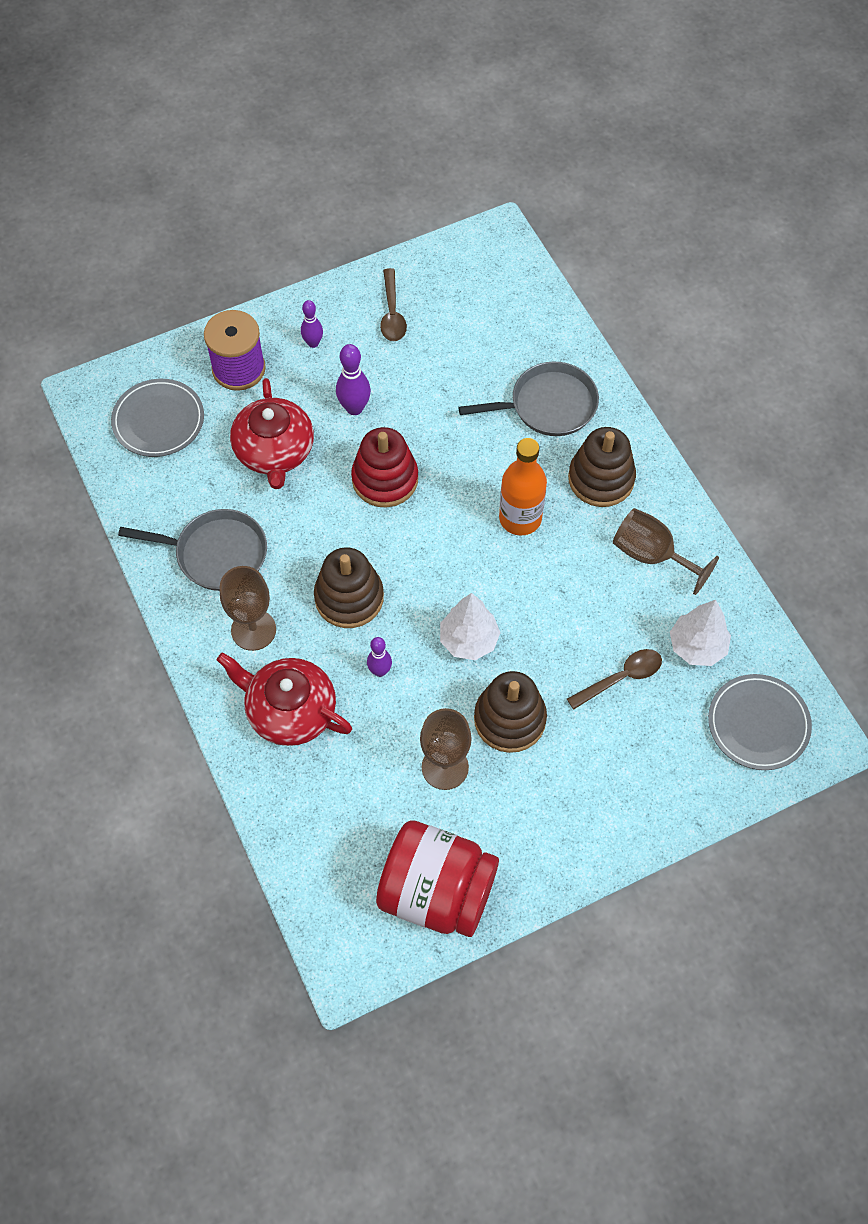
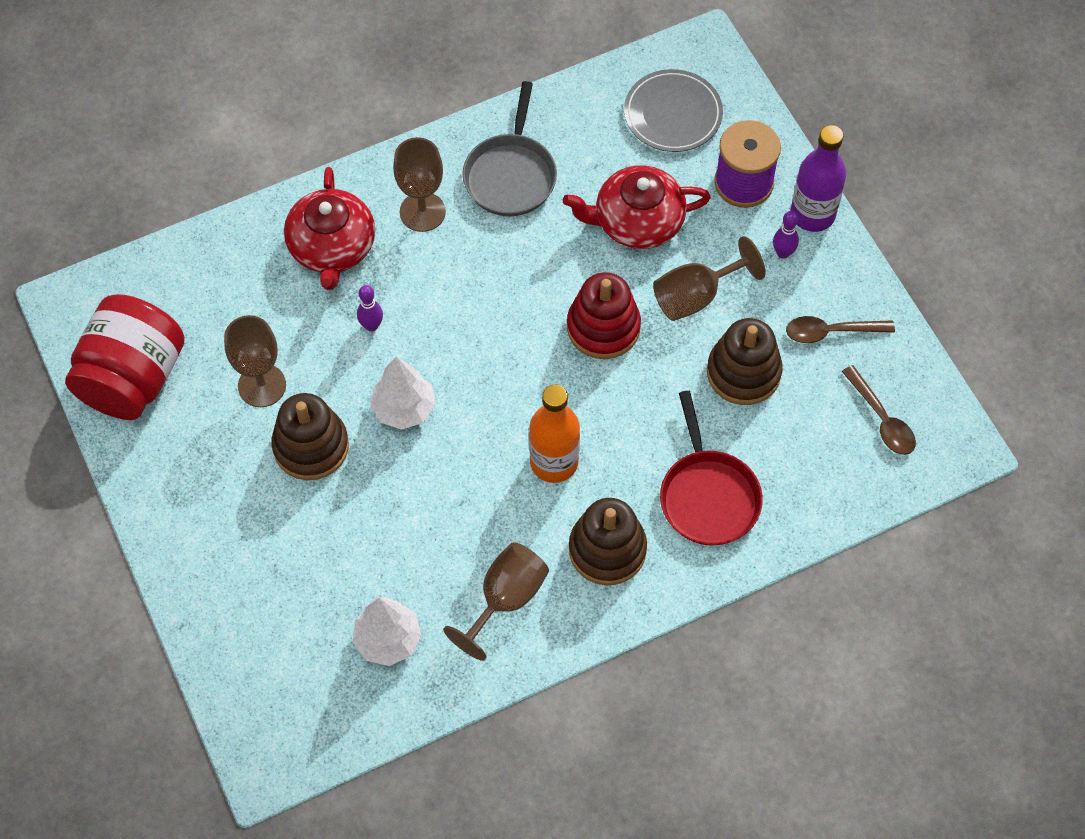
camera: 90 degrees right, 0 degrees up
(274, 320) = (812, 214): none -> purple bottle
(290, 710) = (332, 247): red teapot -> red teapot turned 150 degrees clockwise
(349, 597) = (457, 296): brown stacking toy -> brown stacking toy (743, 372)
(354, 408) = (696, 296): purple bowling pin -> brown goblet
(548, 405) = (708, 496): grey pan -> red pan
(621, 678) = (353, 558): brown spoon -> brown spoon (881, 419)
(758, 724) = (291, 697): grey plate -> none

